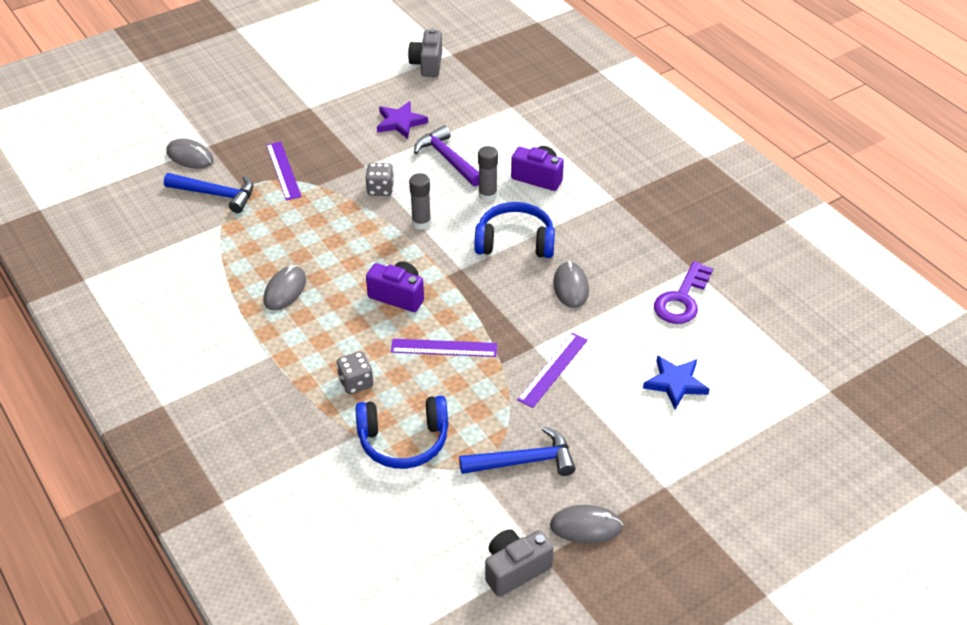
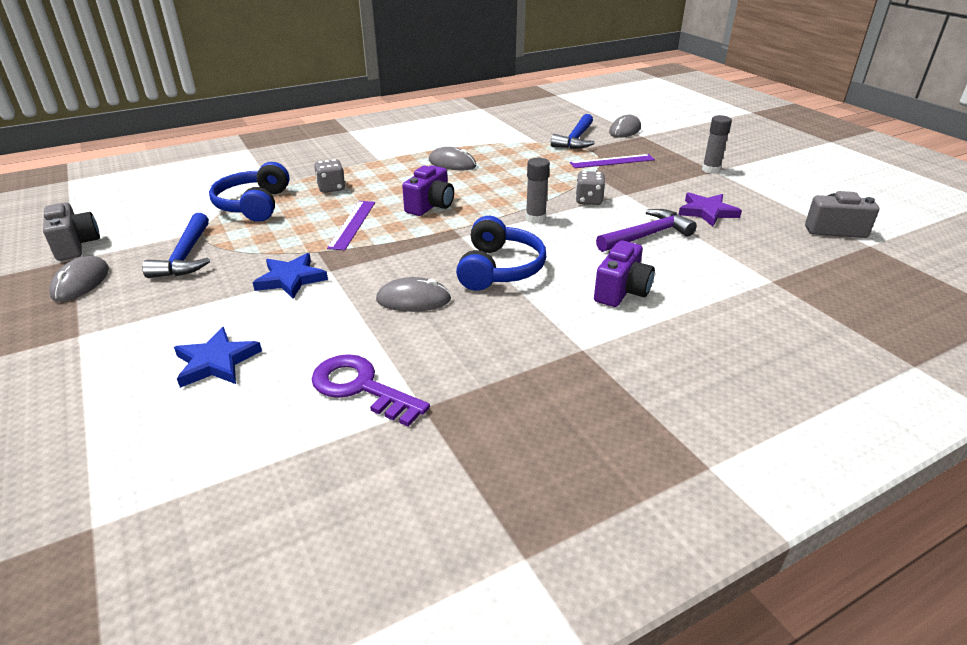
camera: 95 degrees right, 10 degrees down
(487, 195) = (583, 256): grey glue stick -> grey glue stick (710, 170)
(553, 369) = (291, 279): purple ruler -> blue star

